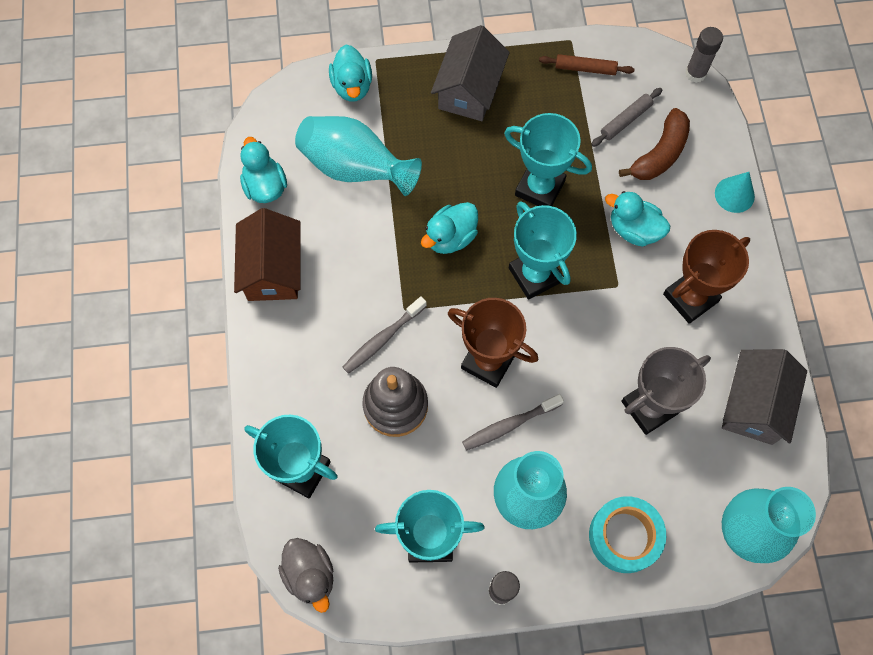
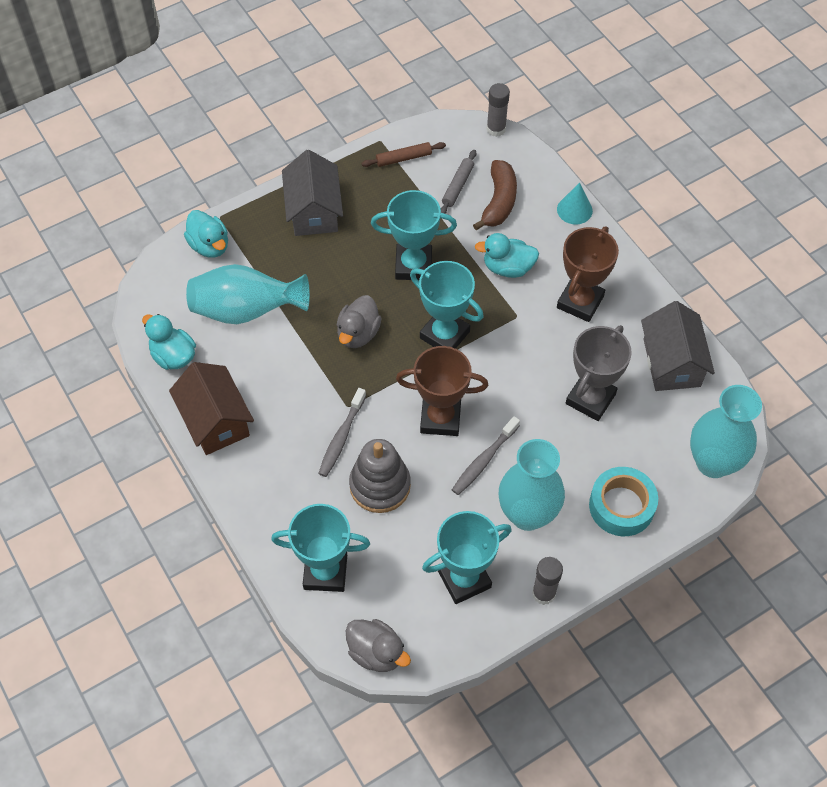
camera: 25 degrees left, 10 degrees down
(450, 237) = (358, 333): turquoise duck -> grey duck

